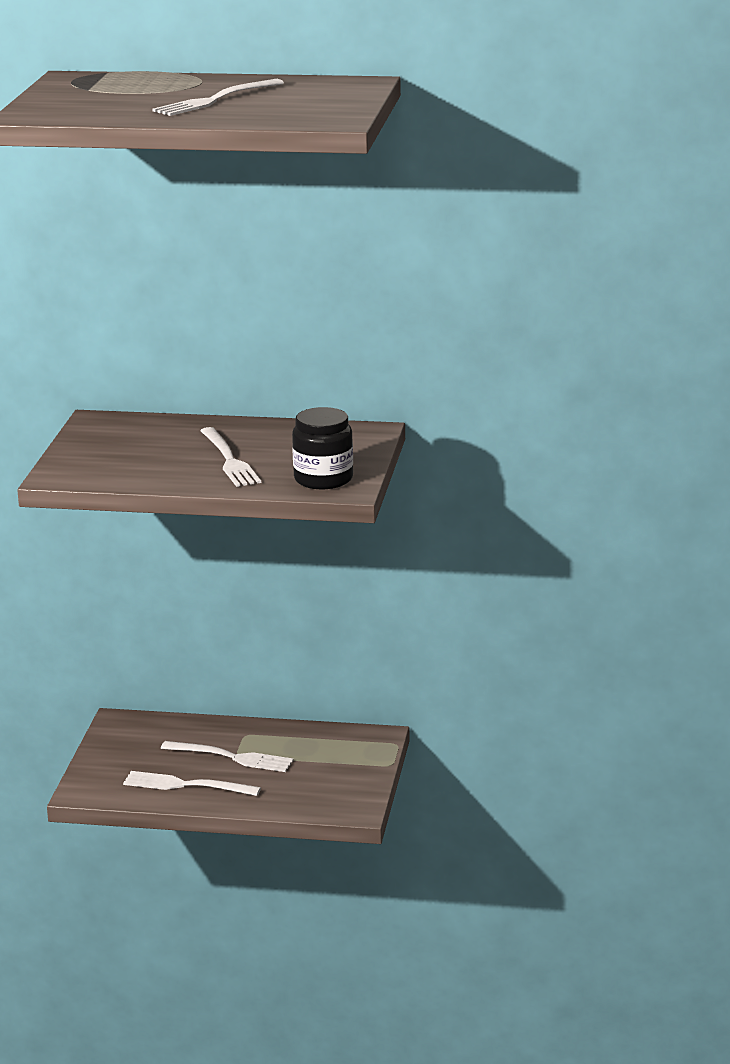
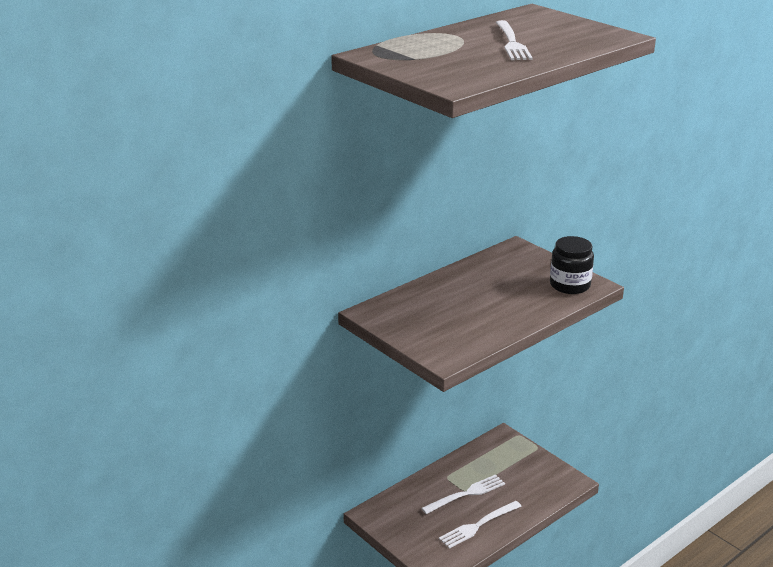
camera: 50 degrees left, 5 degrees up
(230, 460) = (502, 299): white fork -> none

